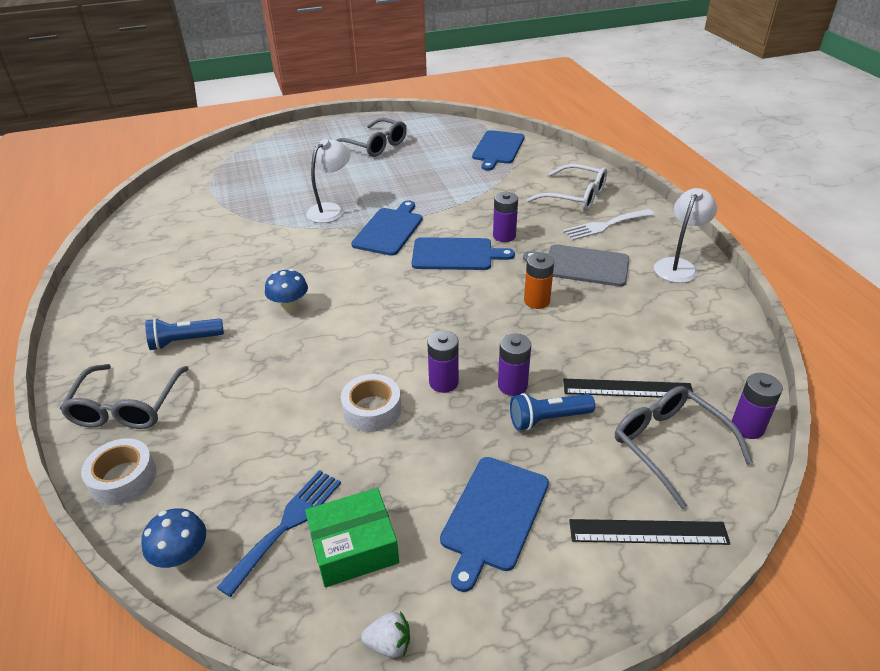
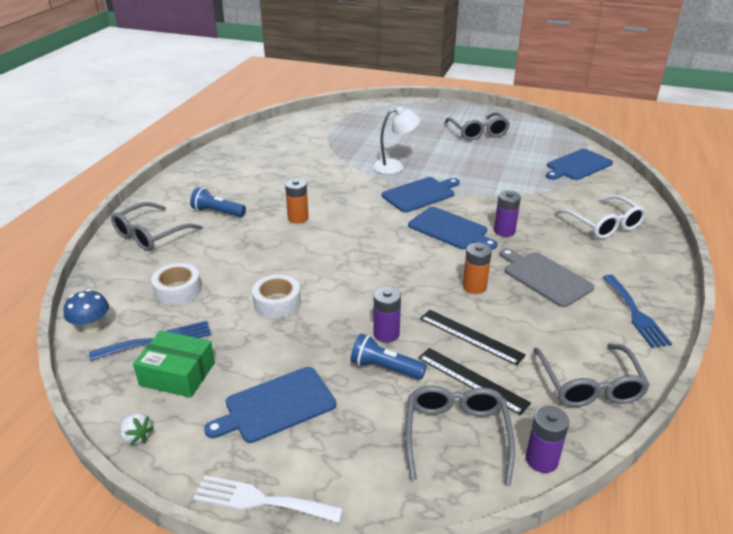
camera: 35 degrees right, 5 degrees down
(123, 478) = (110, 271): white tape -> white tape (178, 290)
(290, 307) = (298, 218): blue mushroom -> orange battery
(443, 382) = (341, 308): purple battery -> none
(605, 225) = (604, 256): white fork -> white fork (260, 500)
(648, 532) = (367, 479): black ruler -> black ruler (470, 336)
(678, 266) = (636, 314): white lamp -> blue fork
(711, 344) = (589, 385): none -> grey glasses

